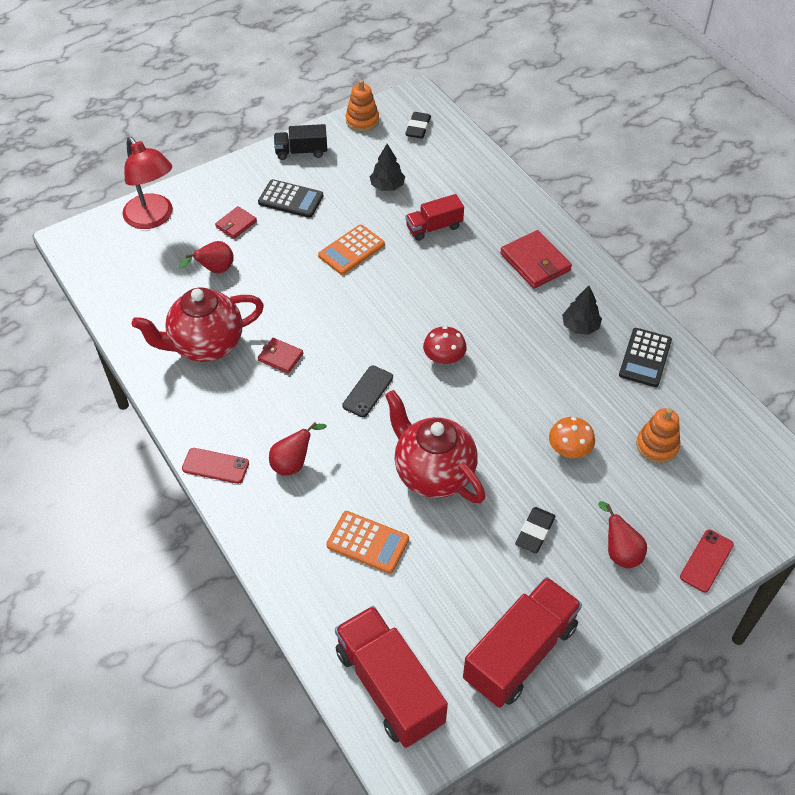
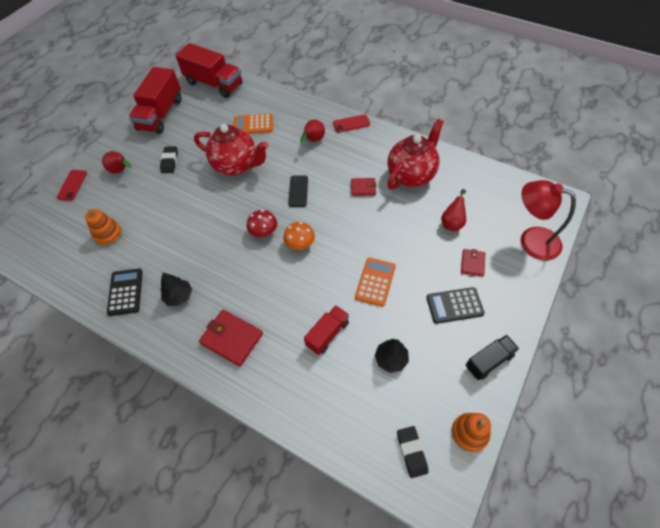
camera: 155 degrees right, 5 degrees up
(569, 449) = (163, 210): orange mushroom -> orange mushroom (300, 243)

